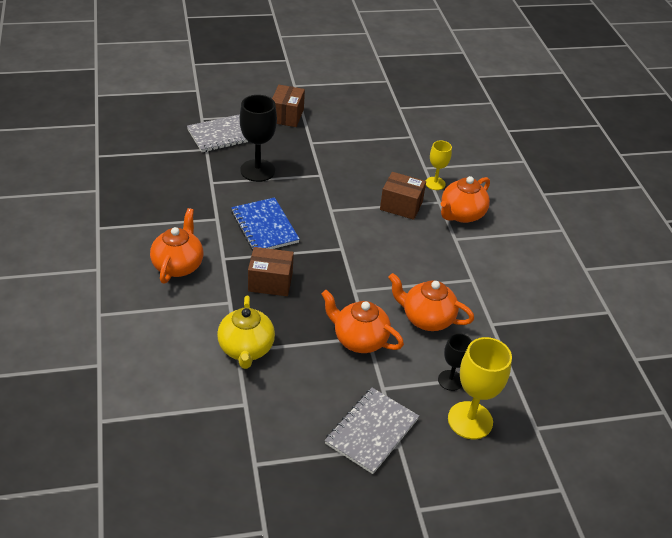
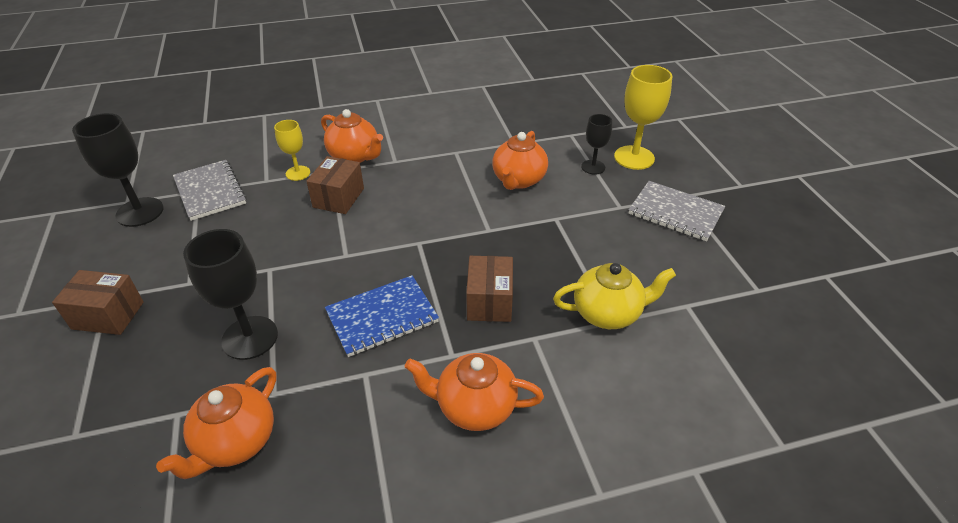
camera: 90 degrees left, 0 degrees up
(222, 135) = (139, 395): grey notebook -> grey notebook (210, 191)
(359, 340) = (562, 224): orange teapot -> orange teapot (236, 442)
(386, 114) = (140, 212): none -> black goblet

